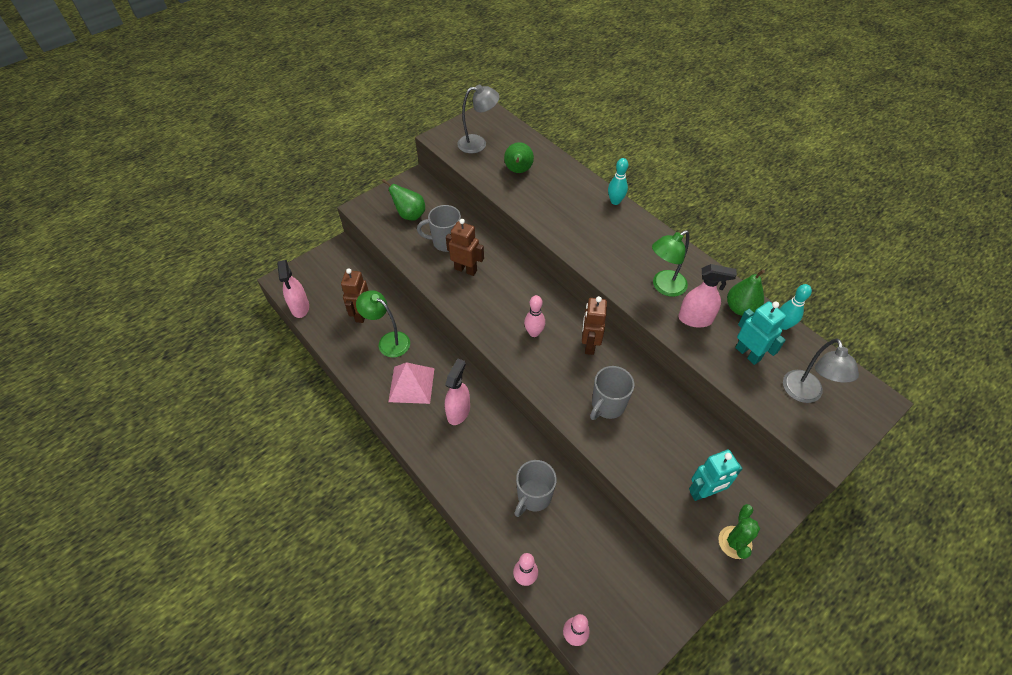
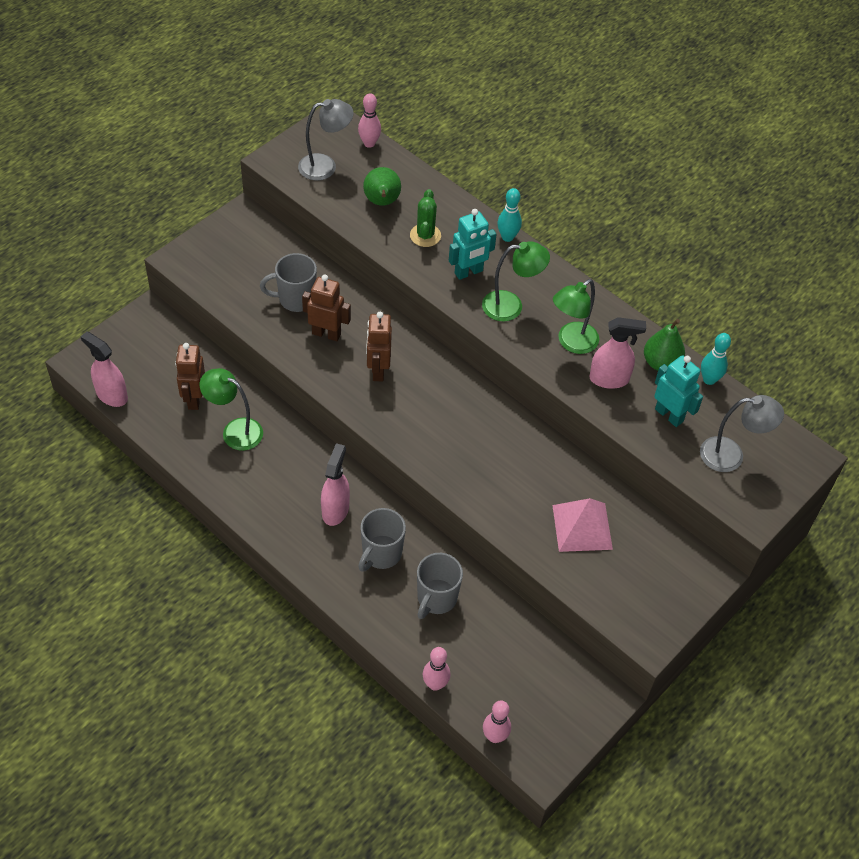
camera: 10 degrees left, 0 degrees up
(300, 307) = (111, 395): pink spray bottle -> pink spray bottle turned 150 degrees clockwise
(410, 215) = (243, 265): green pear -> none
(411, 384) = (273, 482): pink pyramid -> pink pyramid (582, 527)
(534, 333) = (420, 407): pink bowling pin -> pink bowling pin (369, 143)
(589, 344) = (488, 417): brown robot -> brown robot (378, 370)
(607, 405) = (514, 487): grey mug -> grey mug (381, 554)
(614, 254) = (511, 306): none -> green lamp
(704, 492) = (627, 572): turquoise robot -> turquoise robot (469, 272)
(735, 542) = (661, 620): green cactus -> green cactus (425, 235)
(804, 394) = (731, 455): grey lamp -> grey lamp turned 75 degrees counterclockwise

